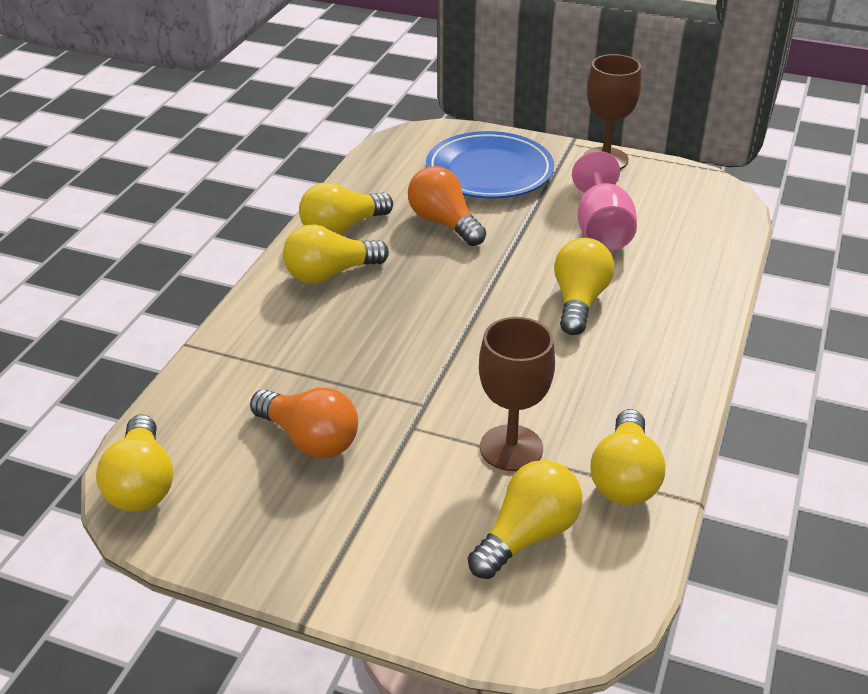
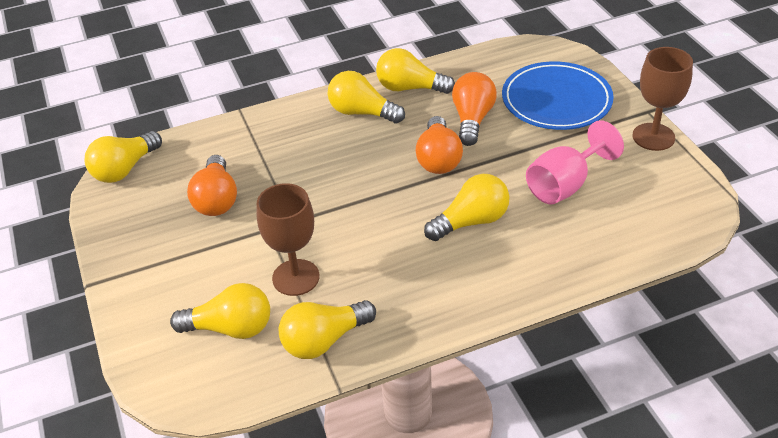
camera: 50 degrees right, 5 degrees up
(468, 270) = (438, 159): none -> orange light bulb

